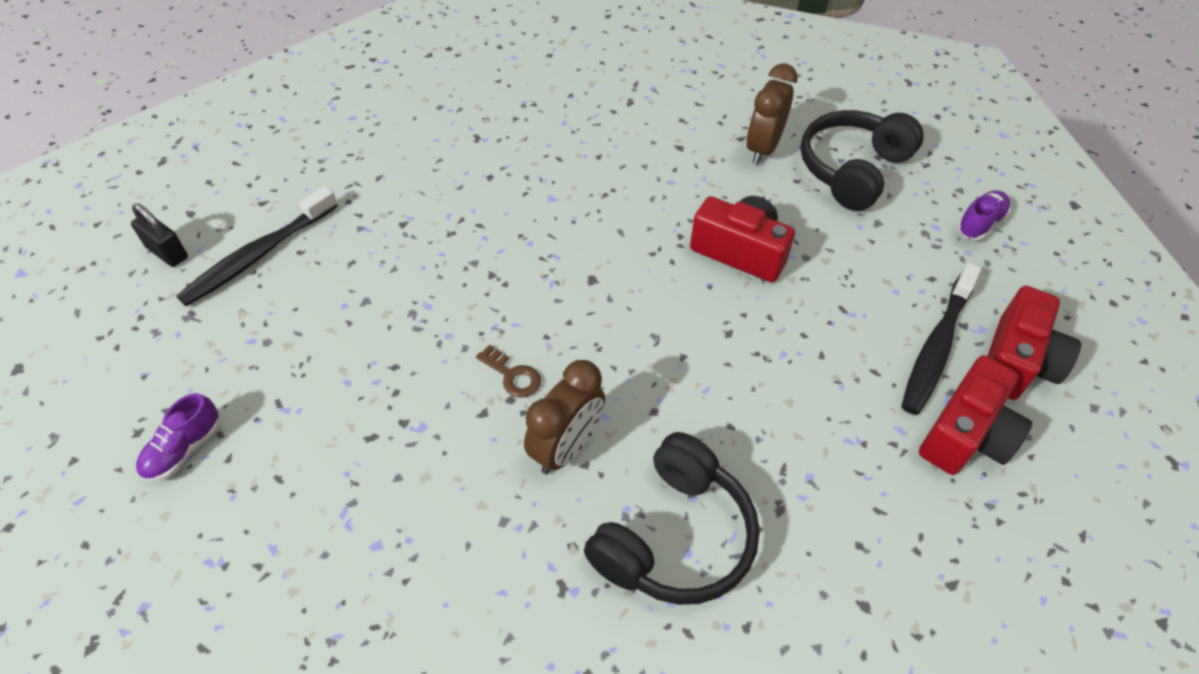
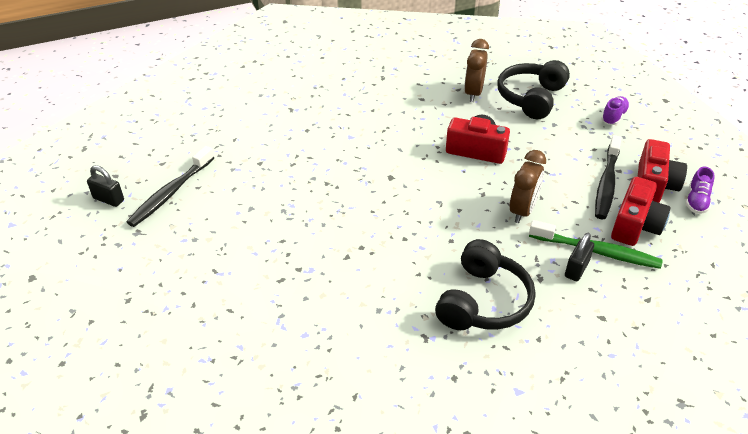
camera: 10 degrees left, 10 degrees down
(184, 450) = (163, 304): purple shoe -> purple shoe (696, 201)
(512, 375) = (358, 234): brown key -> none
(566, 448) = (404, 267): brown clock -> brown clock (522, 211)
(845, 502) = (576, 269): none -> black padlock
(887, 474) = (596, 251): none -> green toothbrush

